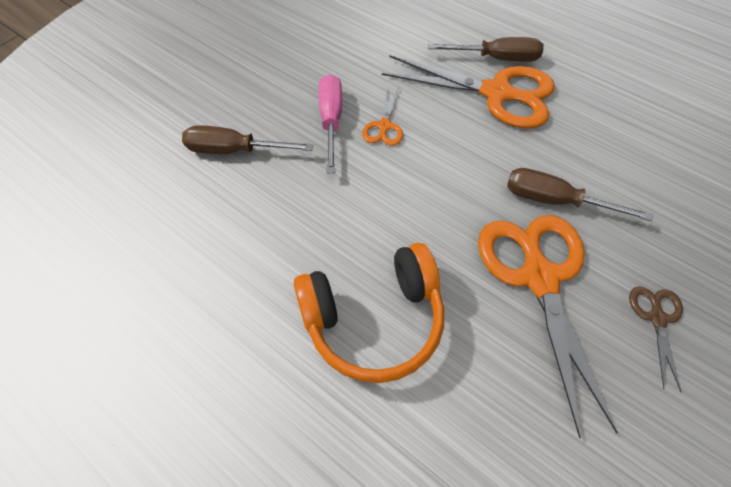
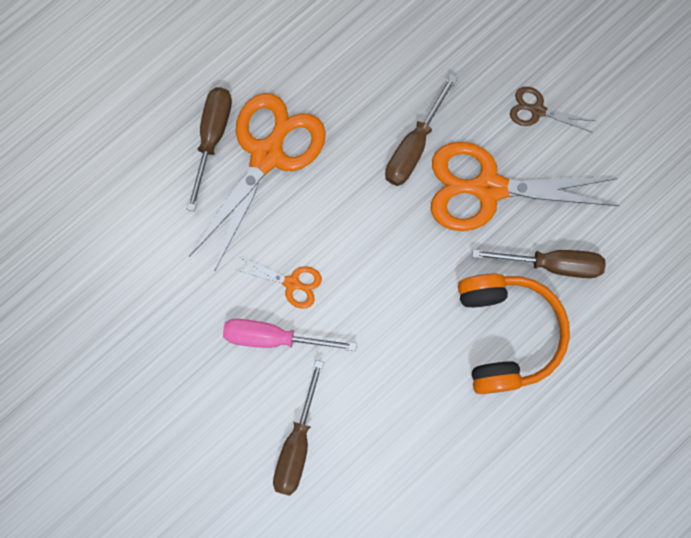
camera: 80 degrees left, 20 degrees up
(472, 362) = (552, 264): none -> brown screwdriver

